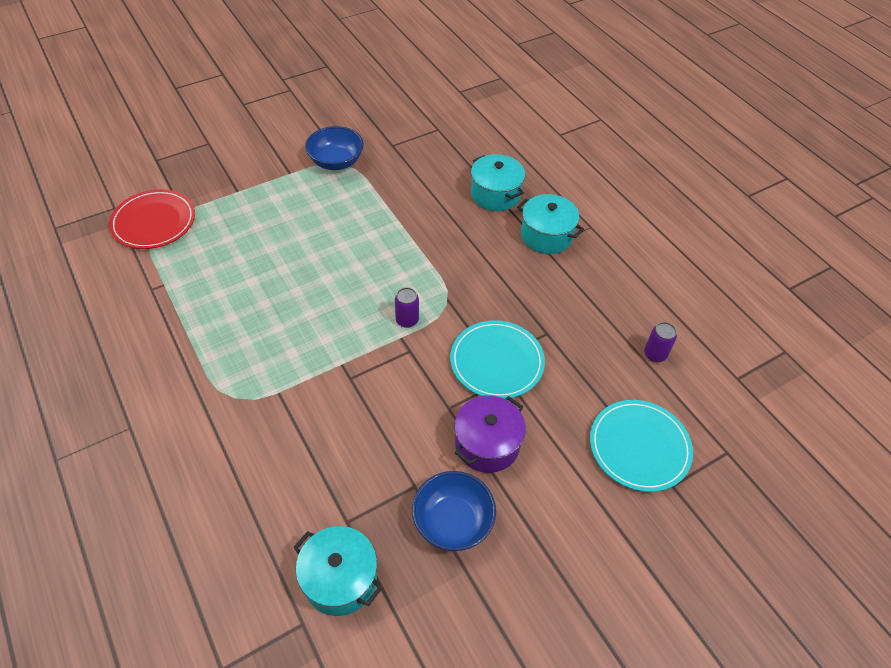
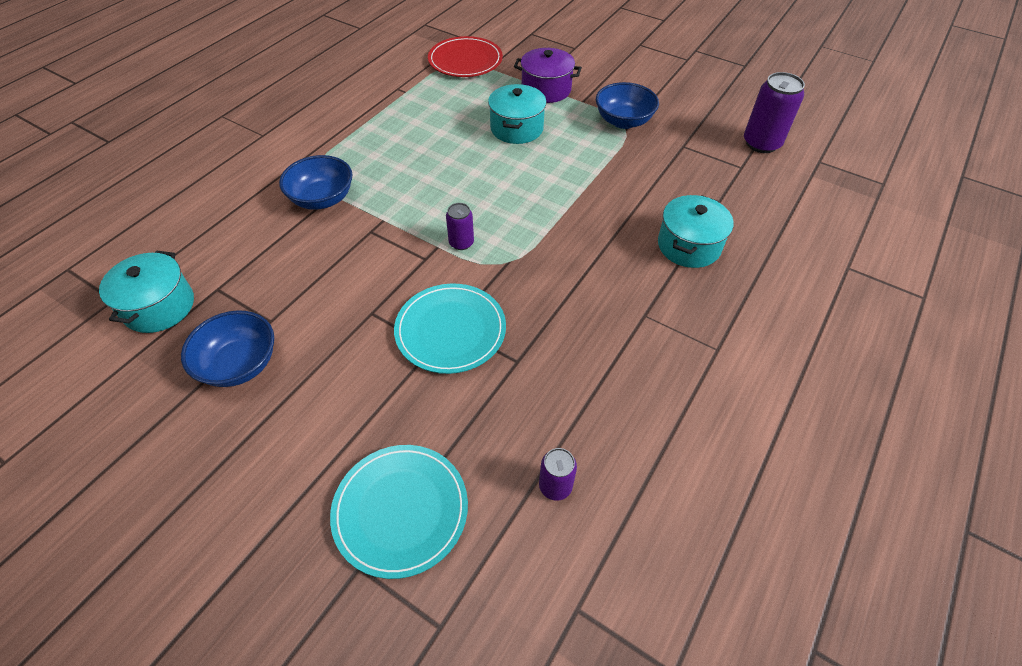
camera: 65 degrees right, 0 degrees up
(278, 402) = (322, 199): none -> blue bowl
(421, 106) = (761, 143): none -> purple can
(487, 444) = (341, 359): purple pot -> purple pot (546, 89)
(546, 236) = (665, 311): turquoise pot -> turquoise pot (516, 128)

